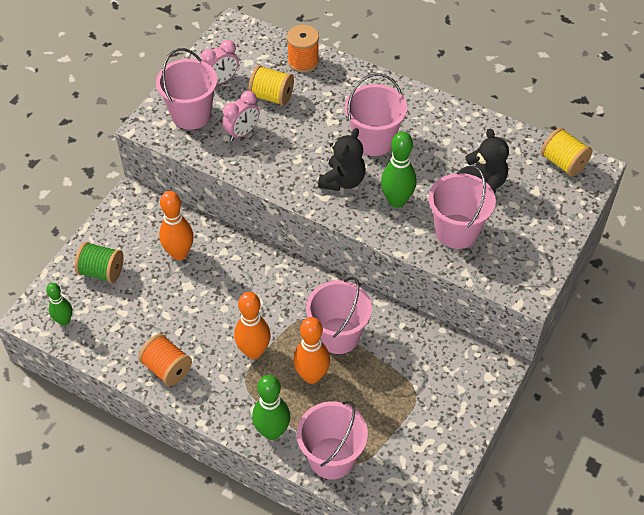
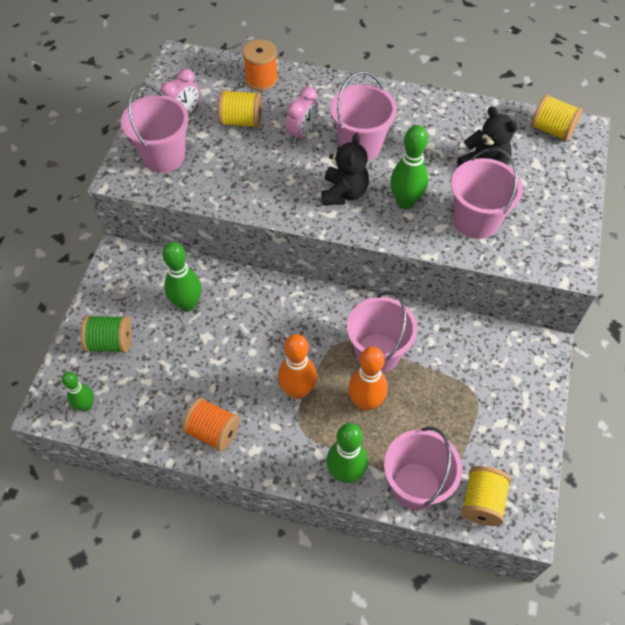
camera: 15 degrees left, 5 degrees up
(179, 253) = (187, 304): orange bowling pin -> green bowling pin
(242, 133) = (223, 164): pink clock -> pink clock (302, 133)
(387, 486) = (482, 502): none -> yellow spool

